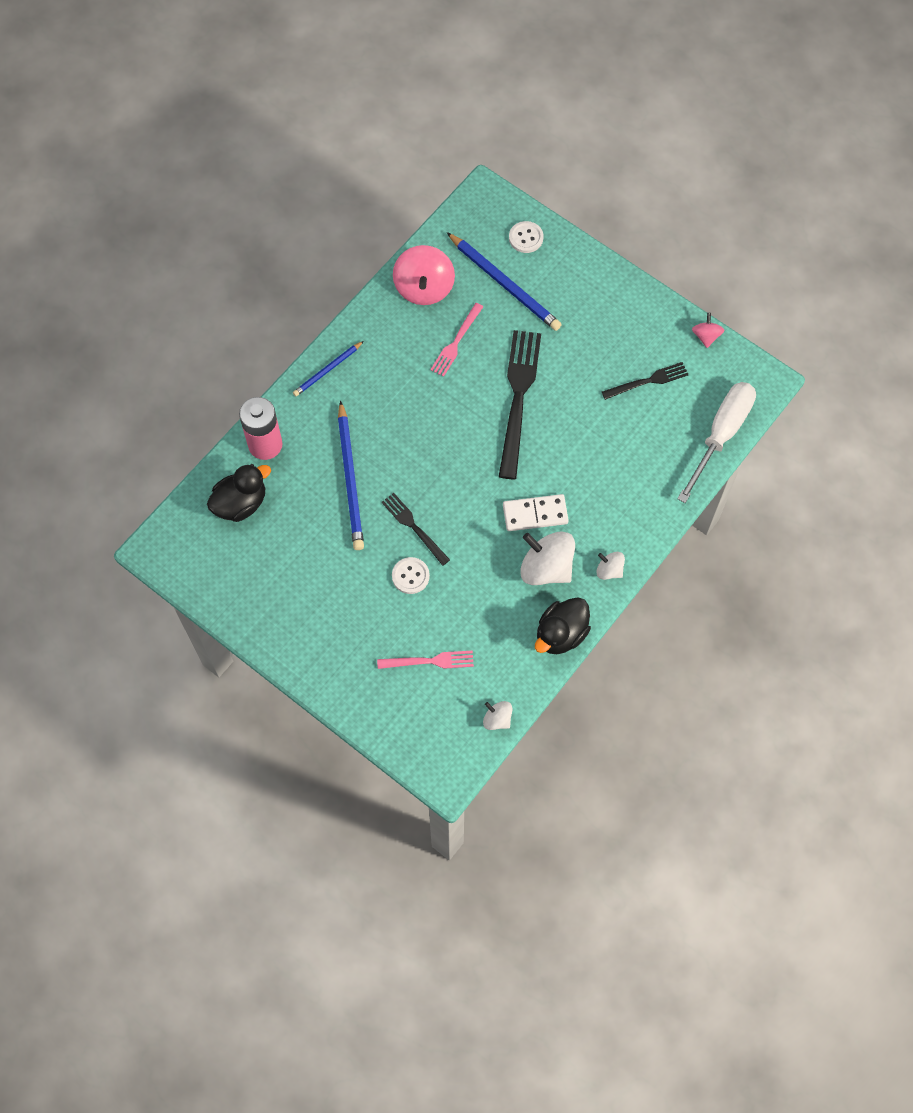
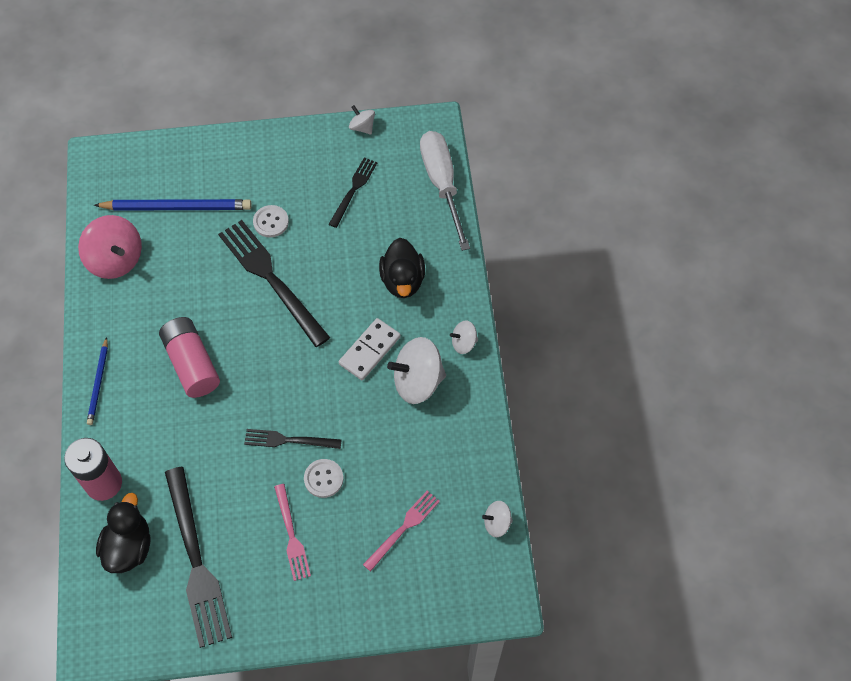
camera: 45 degrees left, 5 degrees down
(273, 554) = (196, 562): none -> black fork
(350, 478) = (201, 448): blue pencil -> none
(402, 412) = (191, 363): none -> pink battery
(456, 342) = (182, 278): pink fork -> pink fork (291, 535)
(526, 238) = (160, 162): white button -> white button (271, 222)
(561, 634) = (477, 419): black duck -> black duck (402, 280)
(706, 336) = (362, 127): pink spinning top -> white spinning top

